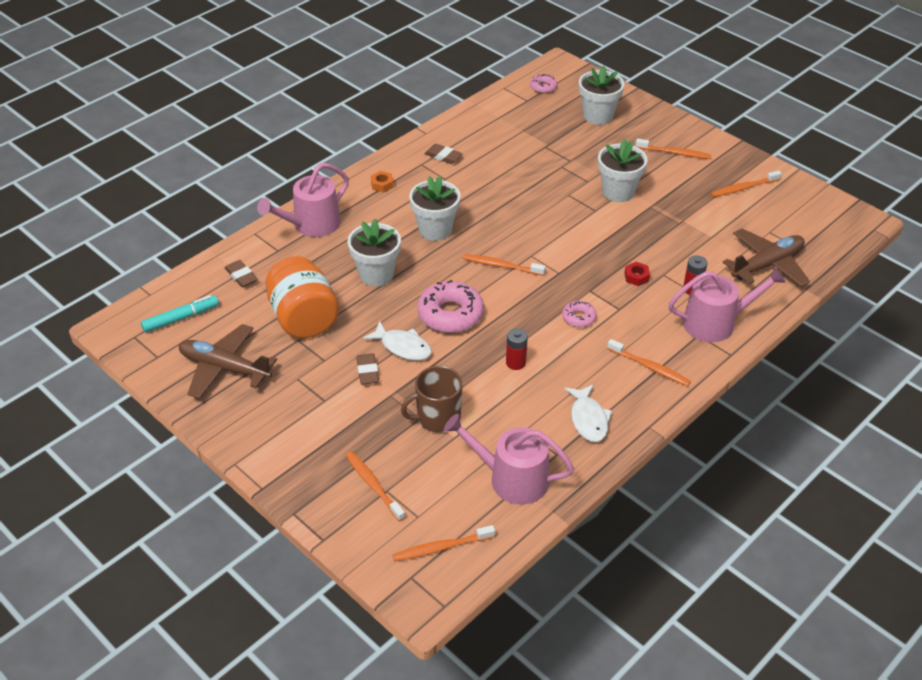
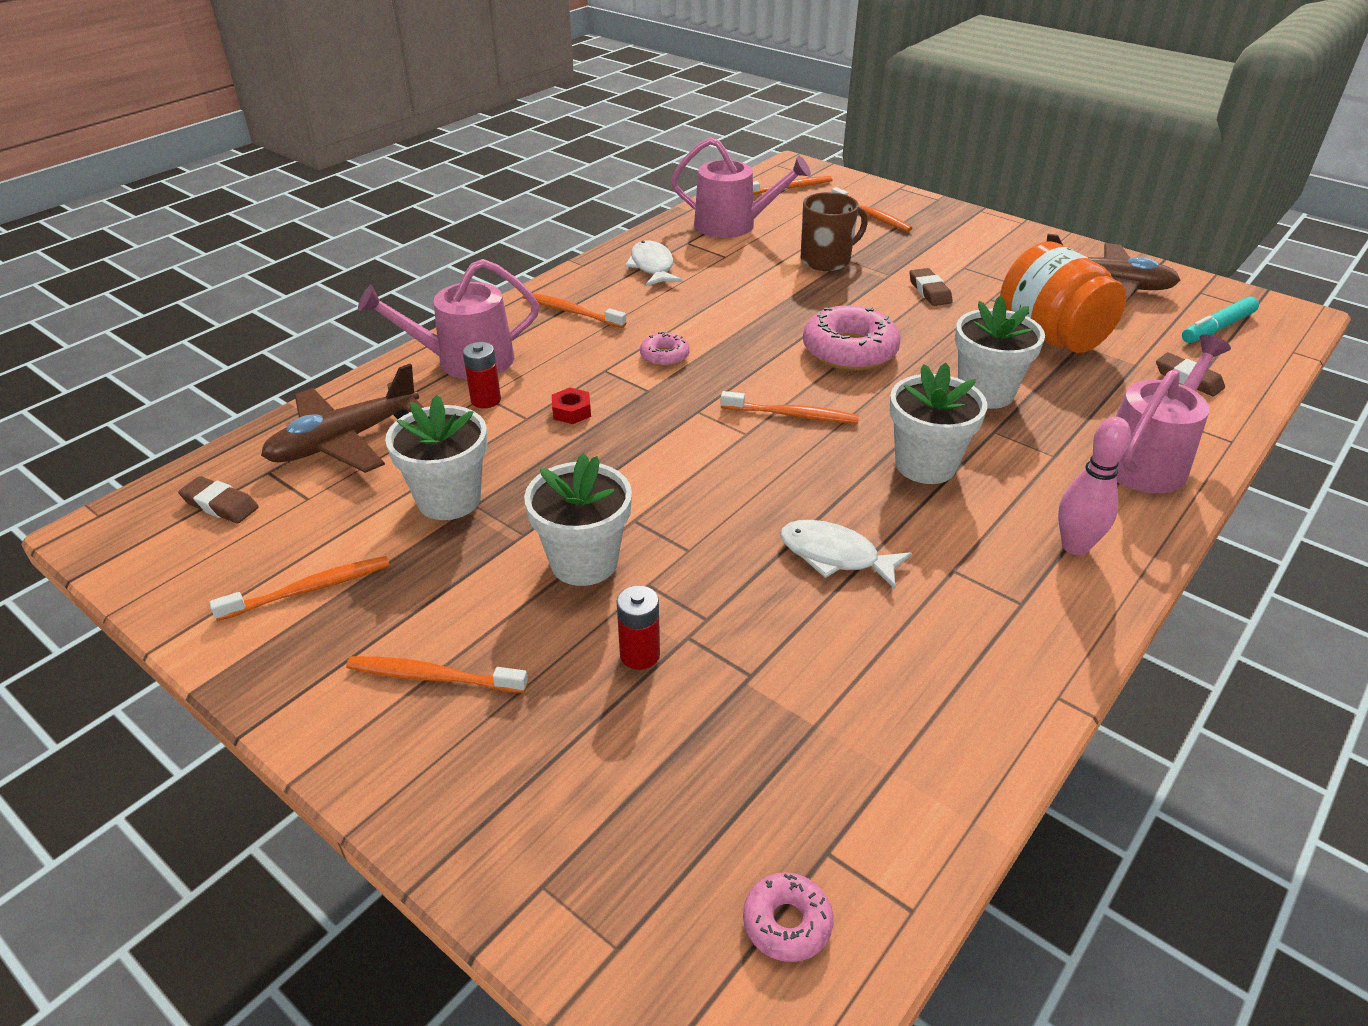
camera: 175 degrees right, 5 degrees down
(382, 185) = (1075, 546): orange nut -> pink bowling pin
(403, 347) = (898, 315): white fish -> white fish (835, 556)
(443, 156) = (983, 627): brown eraser -> brown eraser (220, 505)
(515, 363) = (746, 307): red battery -> red battery (639, 655)
(598, 116) = (615, 799): white flower pot -> white flower pot (449, 499)

